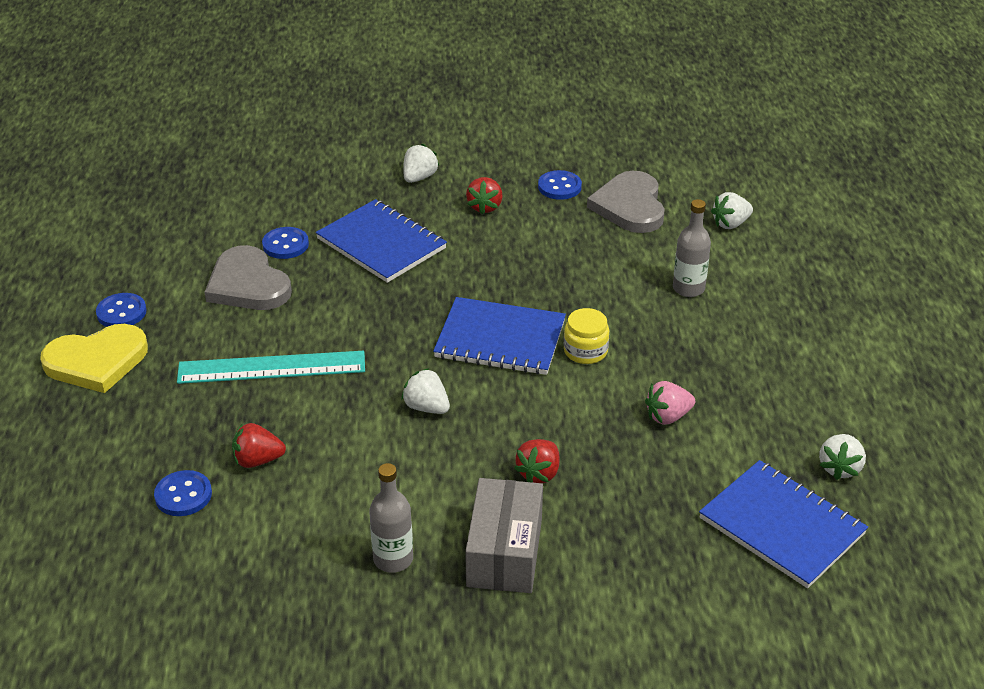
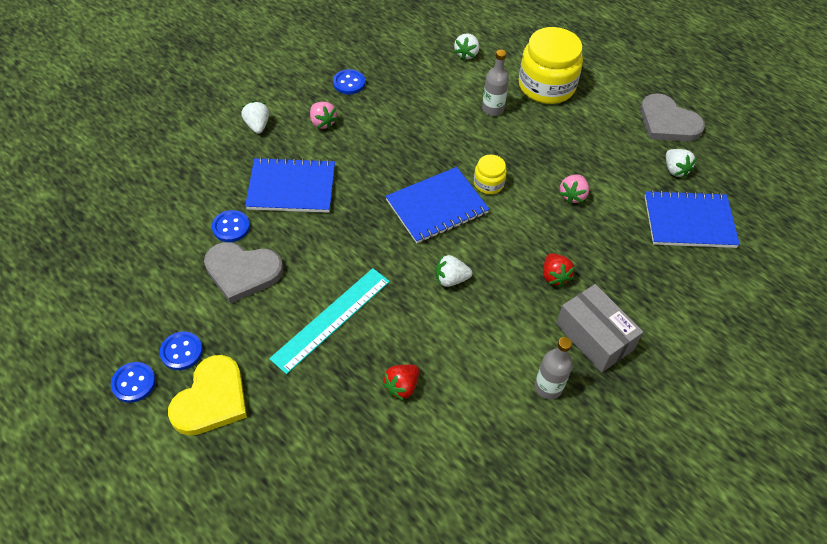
camera: 45 degrees left, 15 degrees up
(183, 495) = (388, 445): blue button -> blue button (134, 383)
(485, 207) = (322, 123): red strawberry -> pink strawberry
(630, 206) = (402, 73): grey heart -> grey heart (667, 122)
(787, 300) = (546, 86): none -> yellow jar

